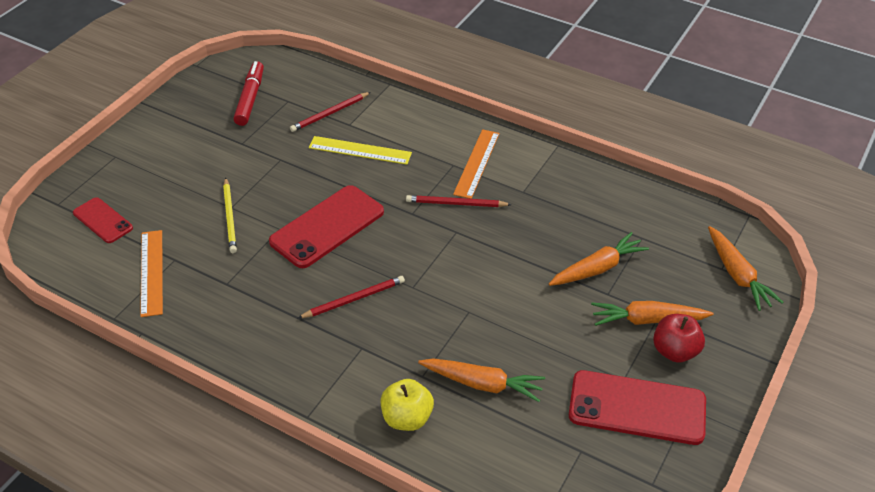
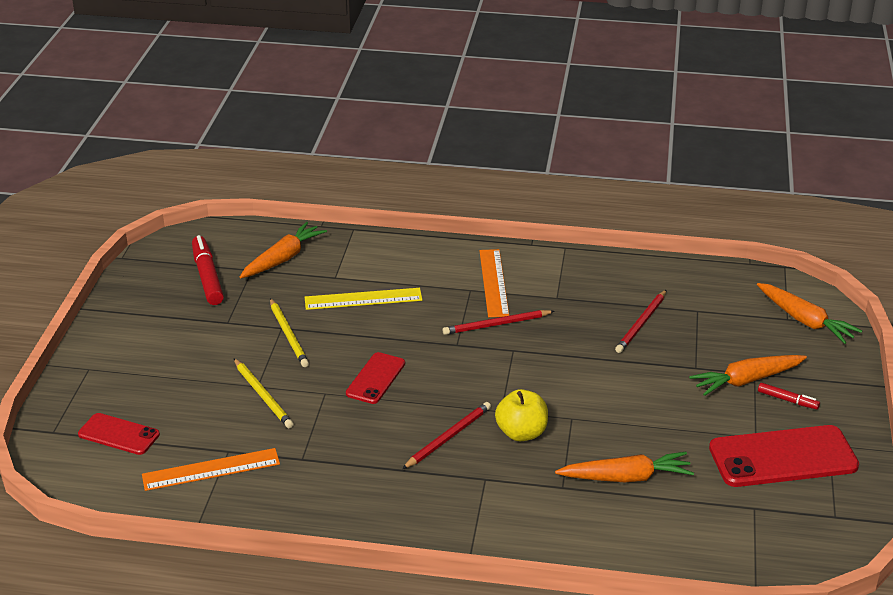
camera: 20 degrees left, 10 degrees down
(152, 272) = (211, 469): orange ruler -> orange ruler turned 75 degrees counterclockwise
(282, 167) = (288, 335): none -> yellow pencil
(327, 227) = (375, 378): red phone -> red phone, size x0.57
(330, 113) = (307, 271): red pencil -> red pencil (641, 323)
(406, 418) = (571, 528): yellow apple -> yellow apple (521, 433)
(597, 268) = (672, 348): orange carrot -> orange carrot (283, 258)
(674, 351) = (787, 400): red apple -> red marker

